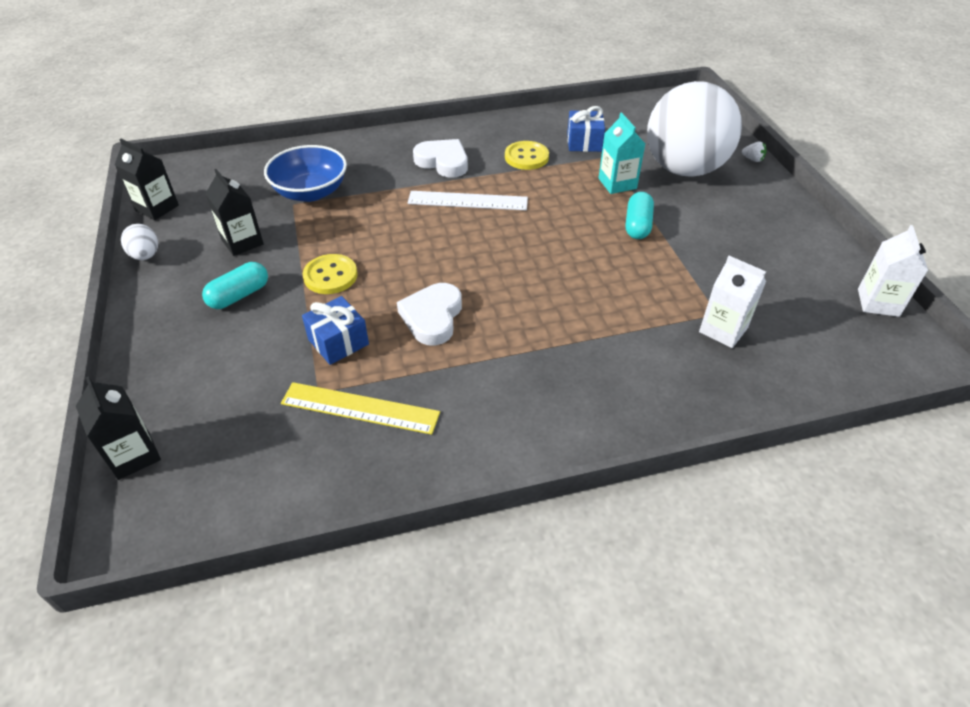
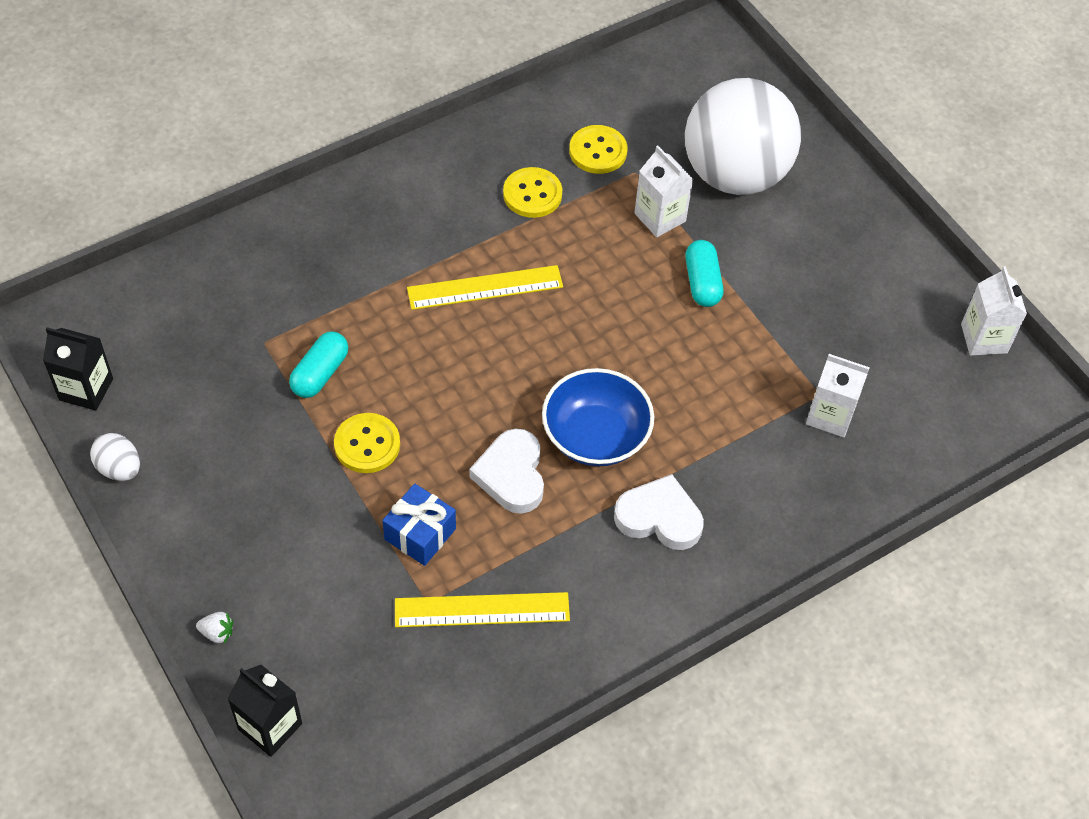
camera: 20 degrees left, 10 degrees up
(239, 295) = (271, 499): turquoise capsule -> turquoise capsule (320, 373)
(242, 242) = (231, 419): black carton -> none
(310, 192) = (277, 317): blue bowl -> blue bowl (595, 436)
(443, 162) = (427, 226): white heart -> white heart (659, 517)
(467, 201) = (485, 287): white ruler -> yellow ruler
(584, 142) = (598, 151): blue gift -> yellow button
(617, 183) = (660, 217): turquoise carton -> white carton
(752, 159) = (814, 139): white strawberry -> white strawberry (217, 633)

